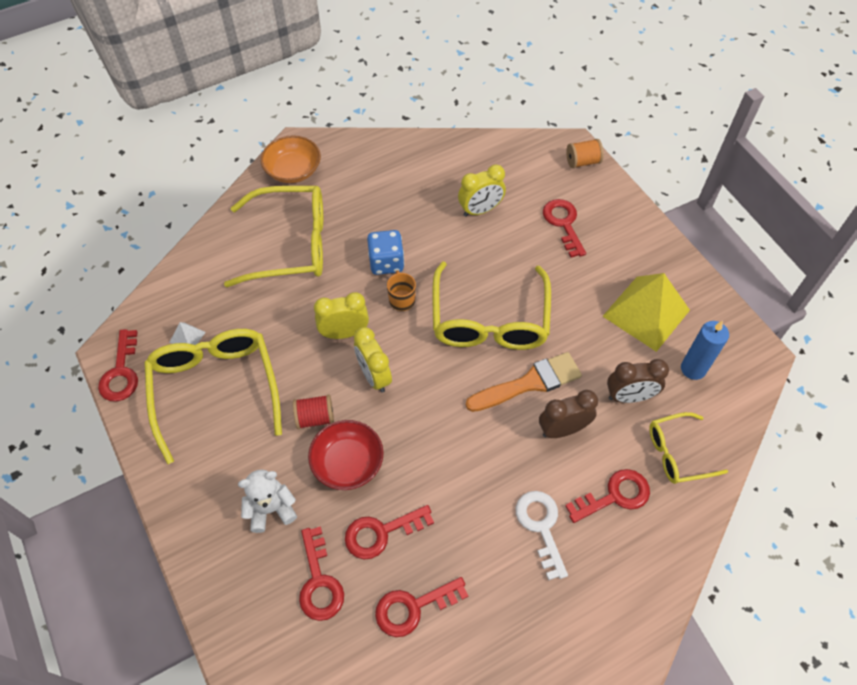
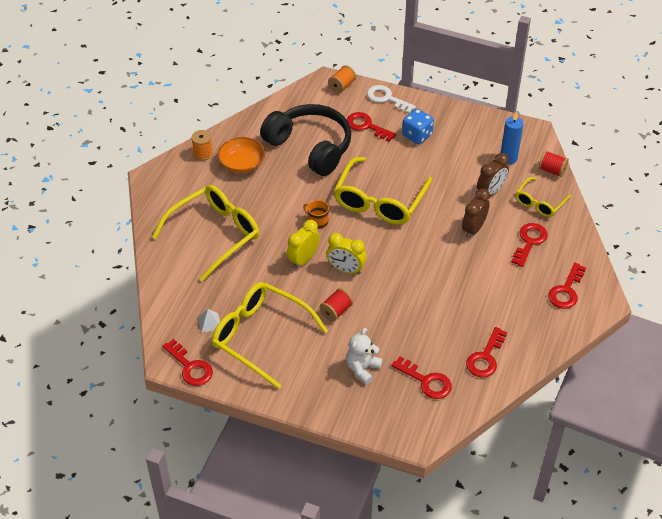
camera: 40 degrees left, 10 degrees down
(293, 170) = (166, 193): orange bowl -> orange bowl (242, 164)
(347, 463) = (379, 319): red bowl -> none
(369, 151) = (203, 154): none -> orange spool
(381, 533) = (433, 338): red key -> red key (566, 290)
(386, 262) = (286, 208): blue dice -> blue dice (417, 135)
(480, 210) = (310, 147): yellow clock -> black headphones
(489, 321) = (379, 201): yellow glasses -> yellow glasses turned 60 degrees clockwise
(529, 383) = (433, 218): orange brush -> none
(541, 527) = (509, 279): white key -> white key (386, 98)
(646, 313) = (458, 145): yellow pyramid -> none
(734, 421) = (551, 170): none -> red spool

